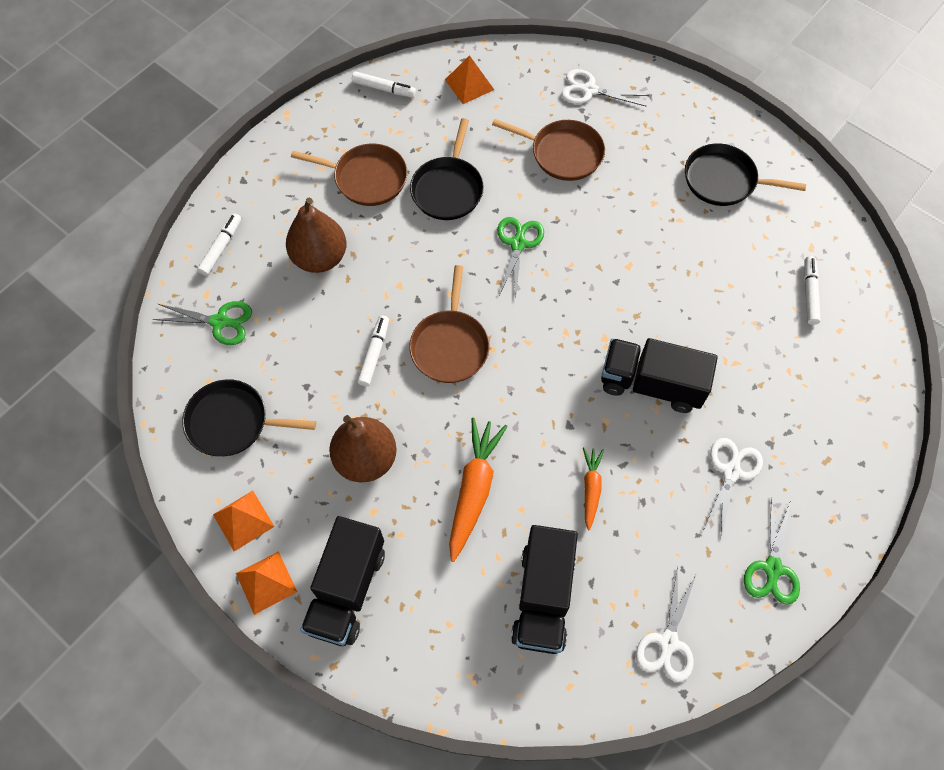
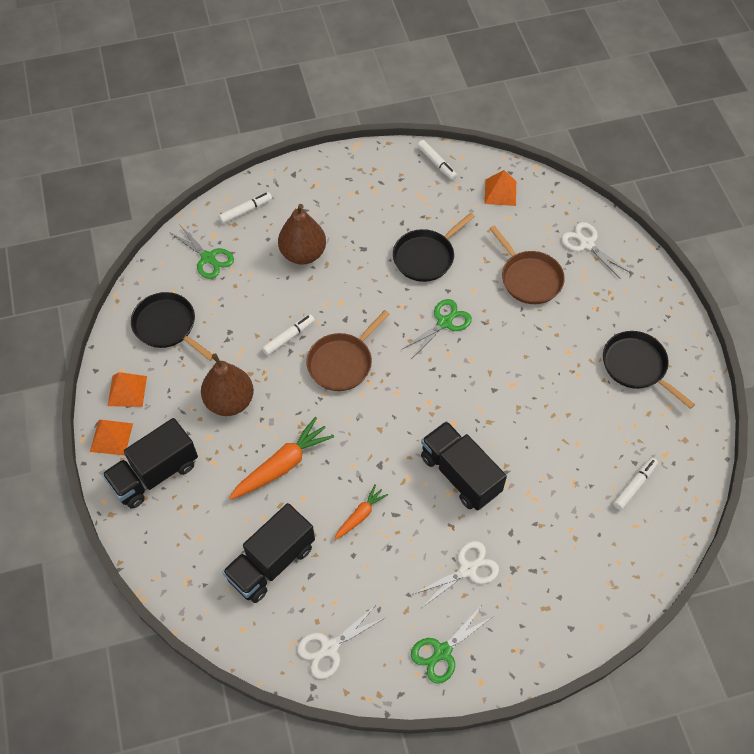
camera: 35 degrees right, 5 degrees down
(366, 178) = (376, 218): brown pan -> none

